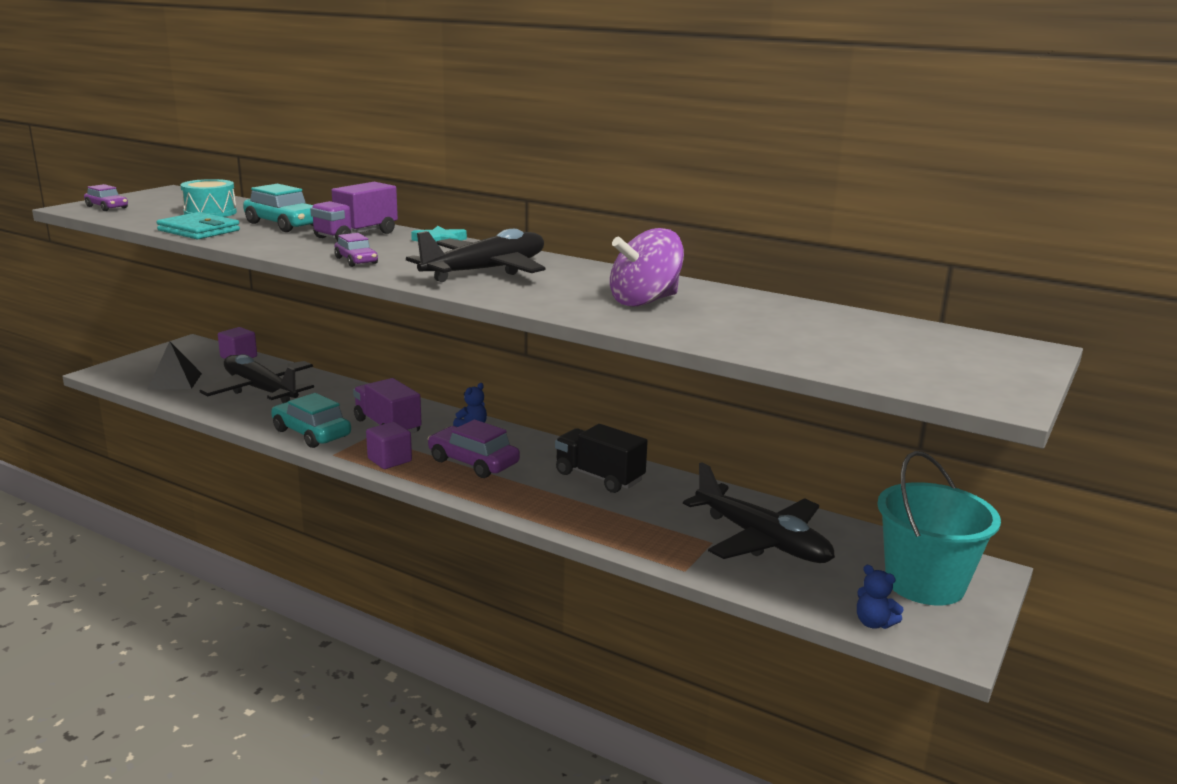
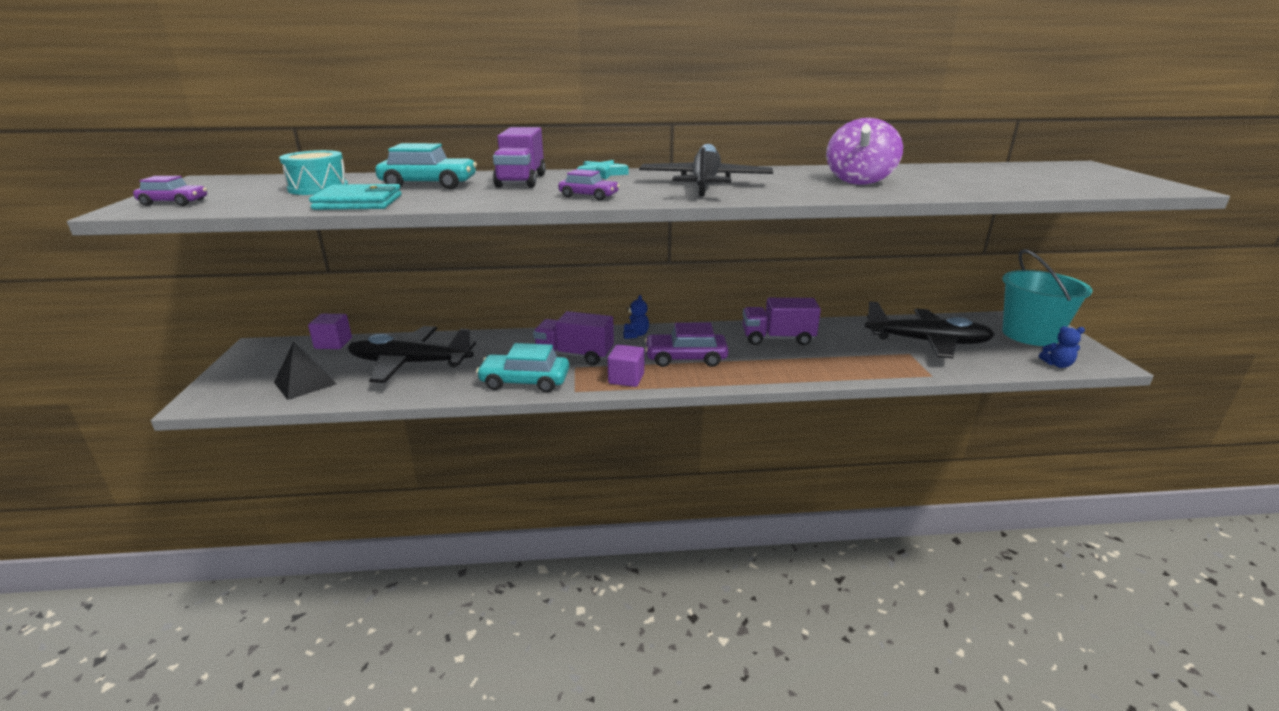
camera: 35 degrees left, 5 degrees up
(599, 477) = (777, 338): black truck -> purple truck

